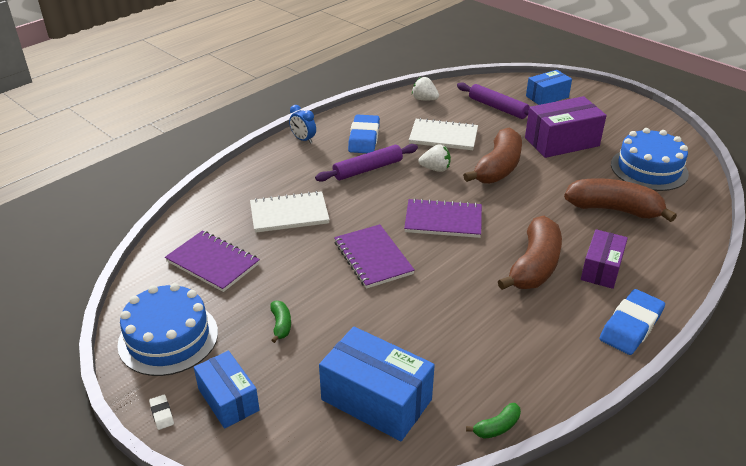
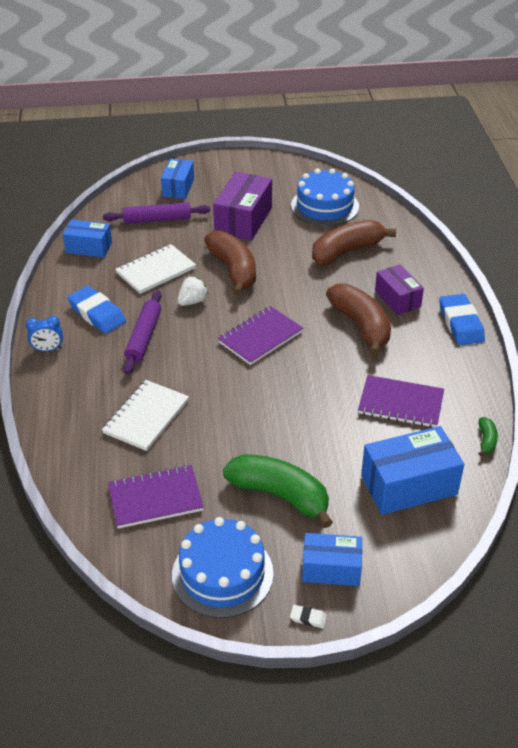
camera: 50 degrees left, 5 degrees up
(281, 325) = (280, 495): green banana -> green banana, size x2.31
(373, 258) = (260, 400): purple notebook -> purple notebook (400, 403)
(424, 99) = (89, 247): white strawberry -> blue box

